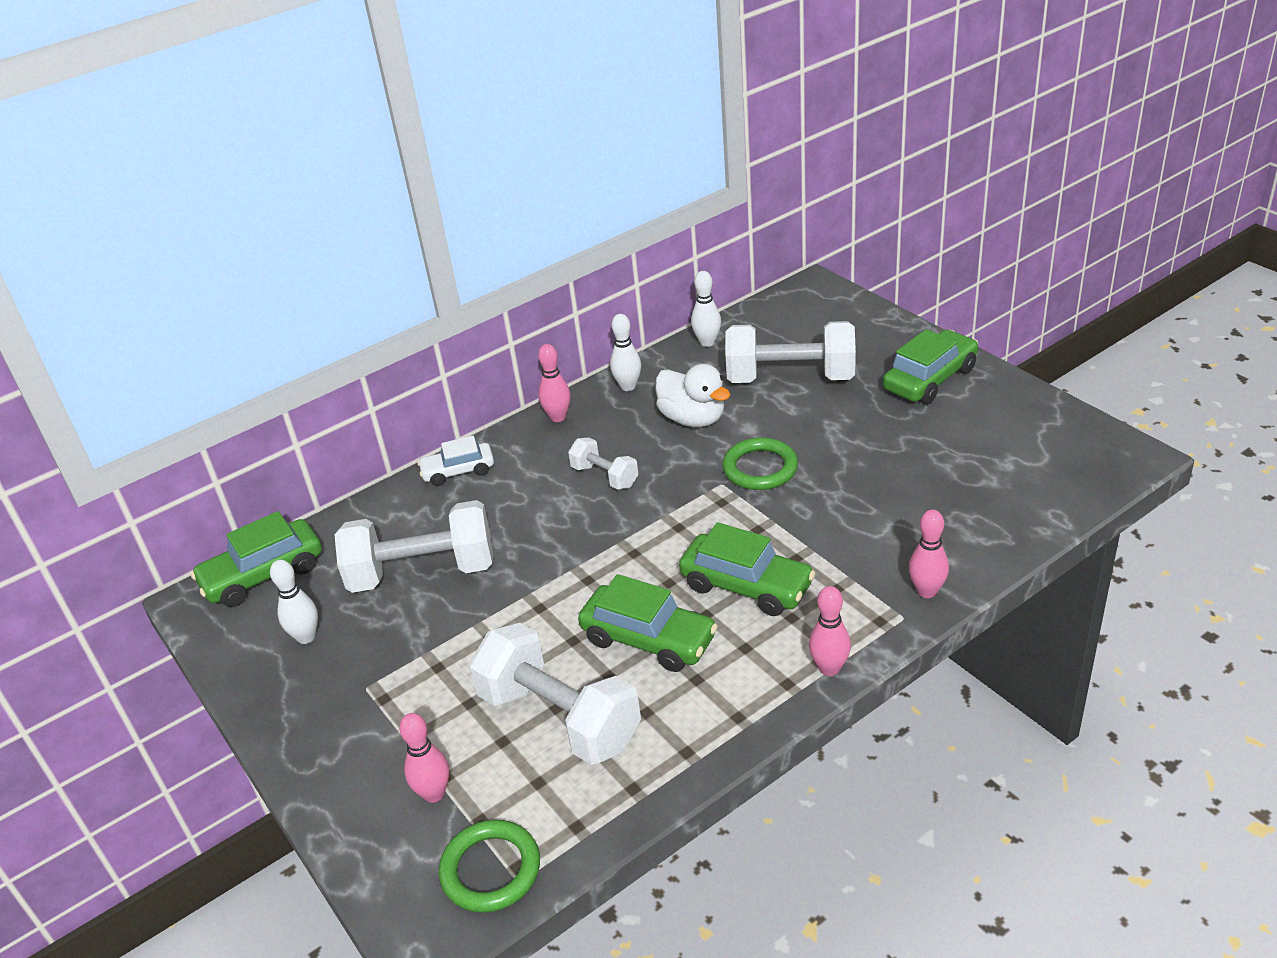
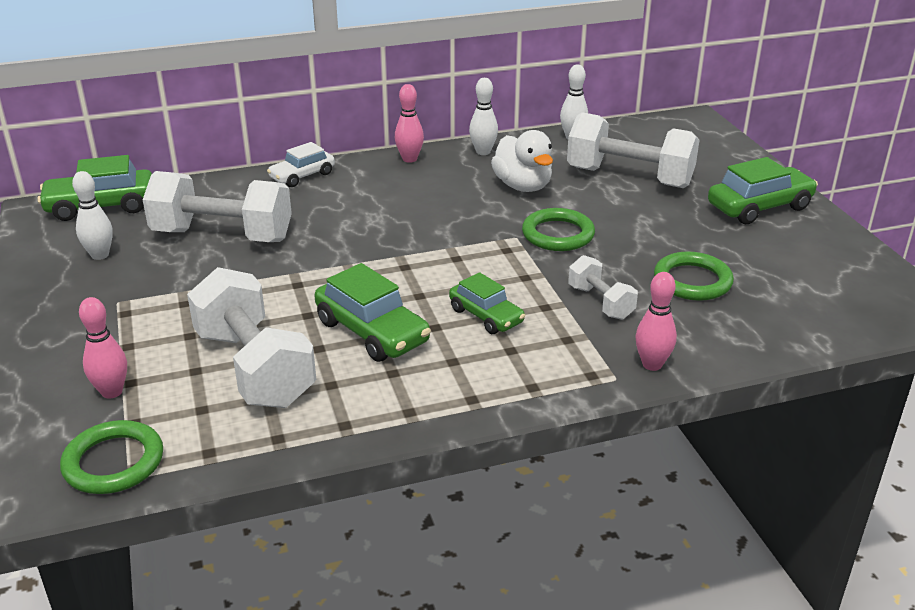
camera: 15 degrees right, 5 degrees down
(458, 471) = (302, 176): white car -> white car turned 45 degrees counterclockwise
(605, 476) = (419, 208): white dumbbell -> white dumbbell (600, 302)
(746, 586) = (486, 316): green car -> green car, size x0.65
(829, 668) = (519, 399): pink bowling pin -> none
(913, 485) = (692, 281): none -> green ring

